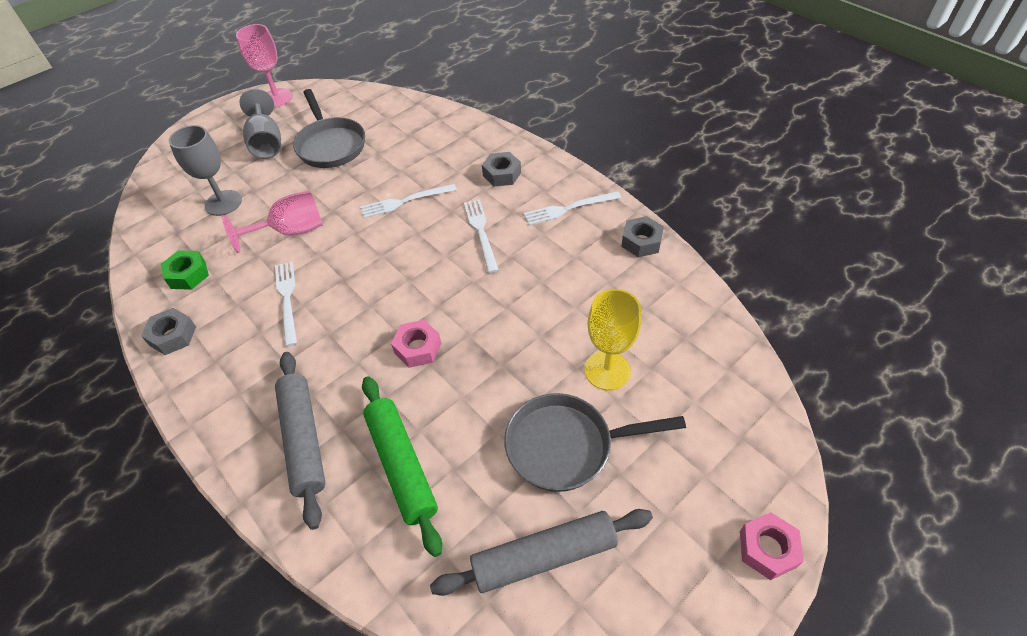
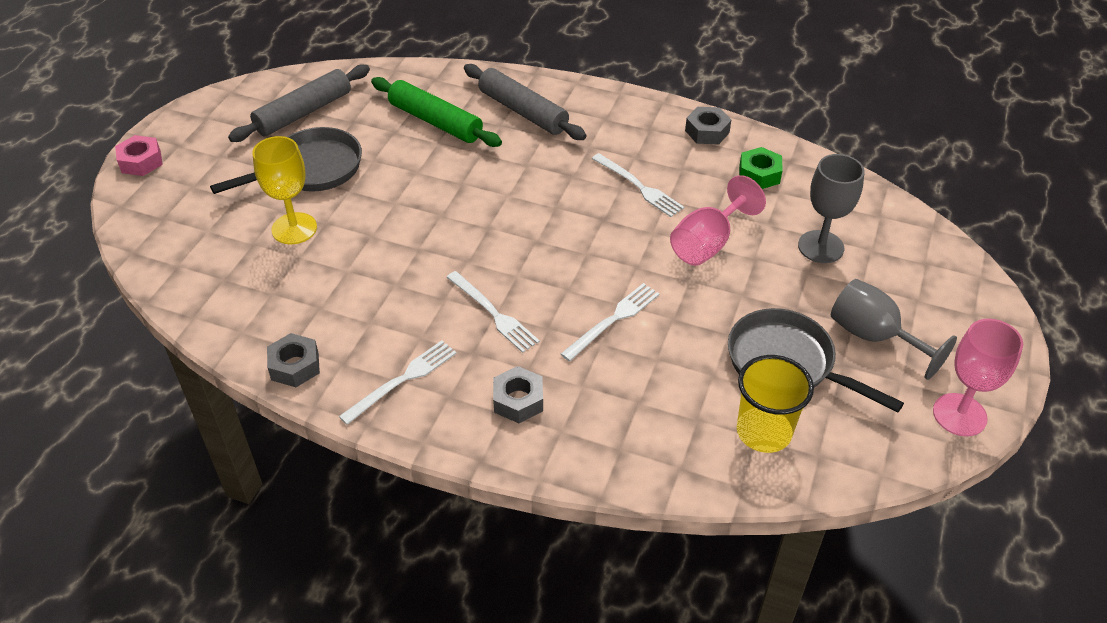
camera: 150 degrees right, 5 degrees down
(380, 119) = (763, 432): none -> yellow cup
(417, 348) = (480, 190): pink nut -> none

